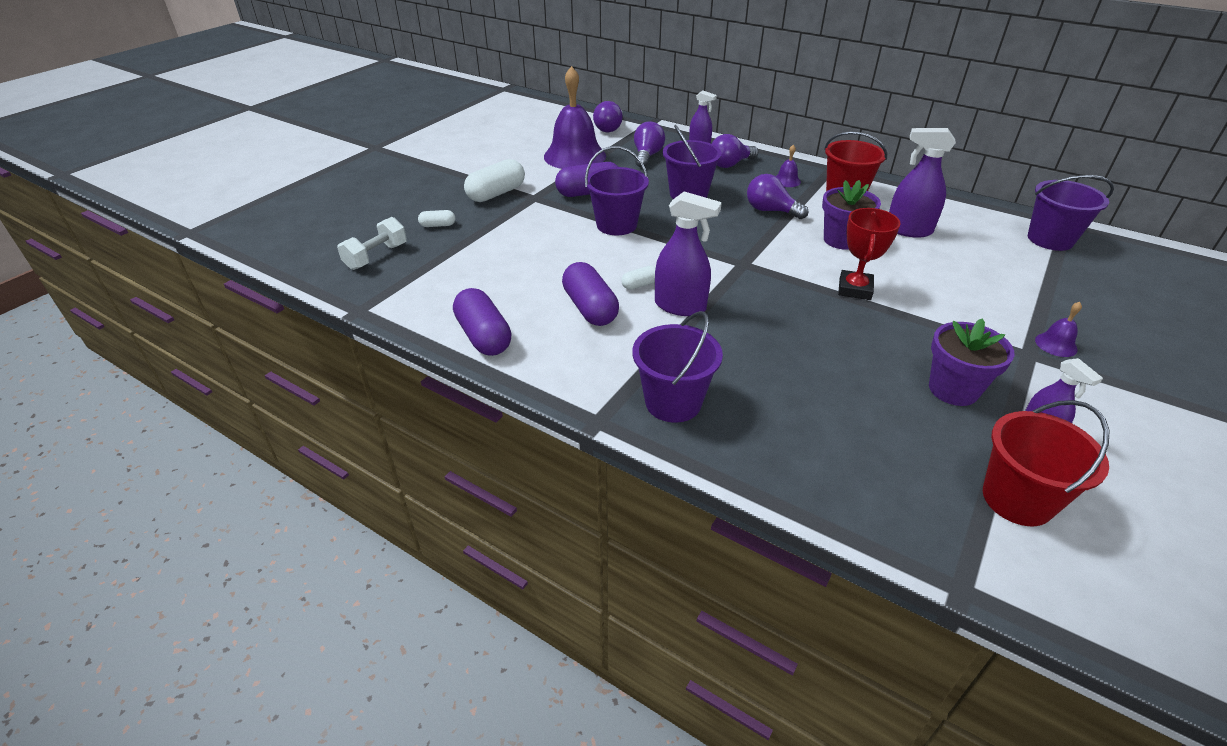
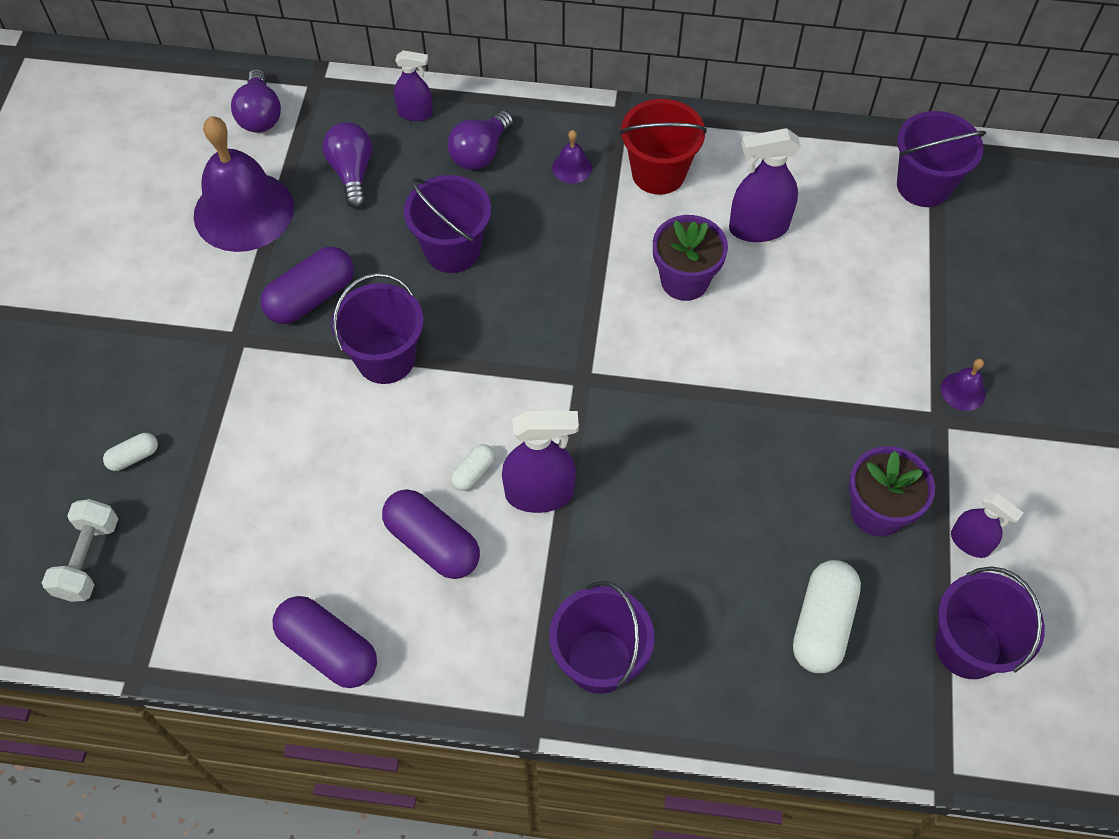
camera: 25 degrees left, 20 degrees up
(496, 194) = (176, 350): white capsule -> white capsule (822, 624)
(770, 211) = (575, 248): purple light bulb -> none
(854, 289) = (729, 377): red trophy -> none
(1017, 499) = (968, 647): red bucket -> purple bucket

